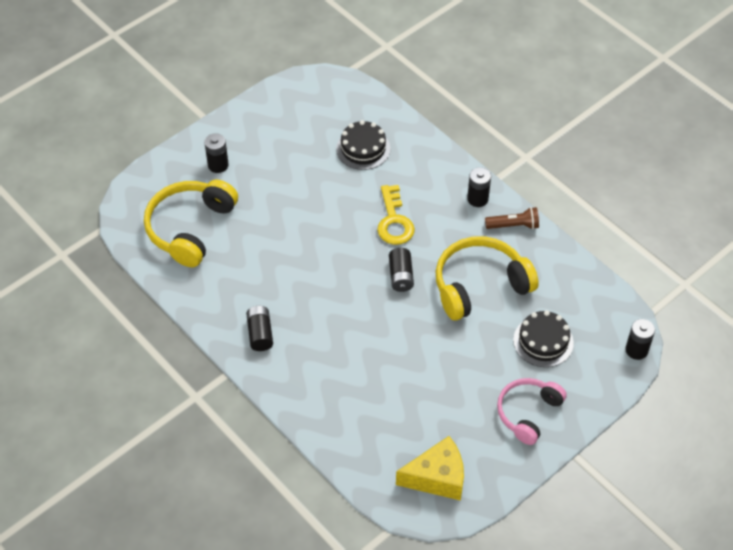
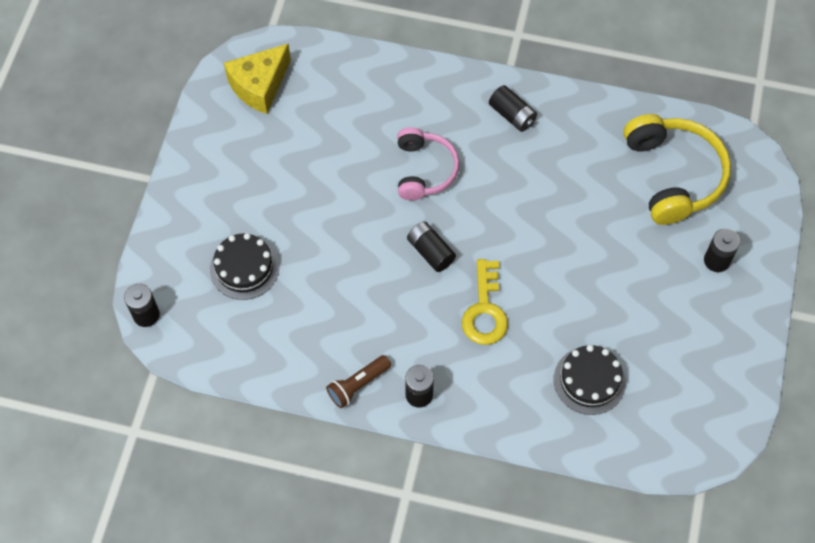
camera: 145 degrees right, 10 degrees up
(394, 221) = (485, 310): yellow key -> yellow key turned 135 degrees counterclockwise
(480, 285) = (345, 290): yellow headphones -> none
(528, 413) = (215, 188): pink headphones -> pink headphones (424, 170)

